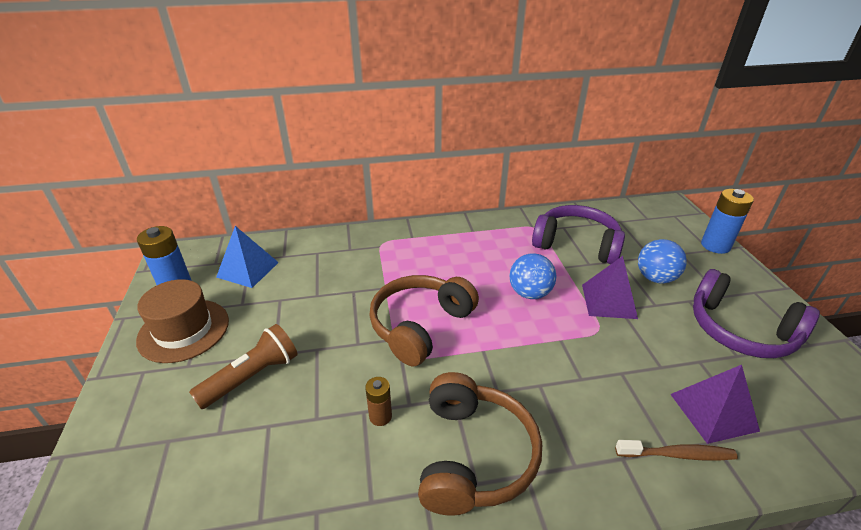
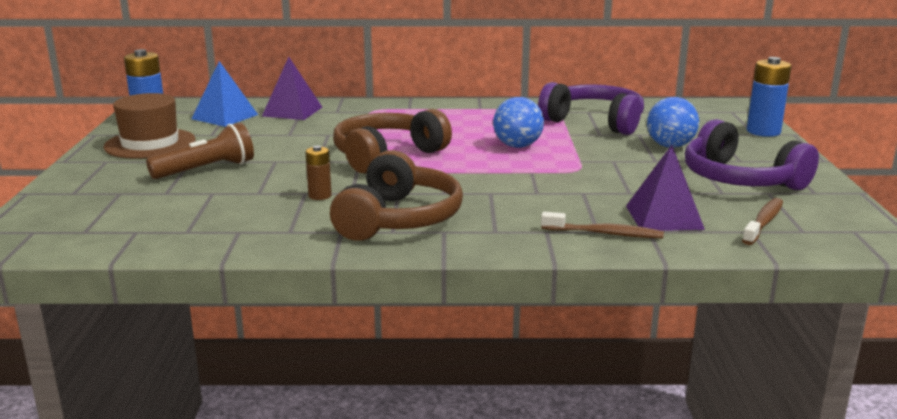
camera: 10 degrees right, 15 degrees down
(608, 301) = (603, 155): purple pyramid -> purple pyramid (292, 111)
(801, 408) = (763, 222): none -> brown toothbrush

